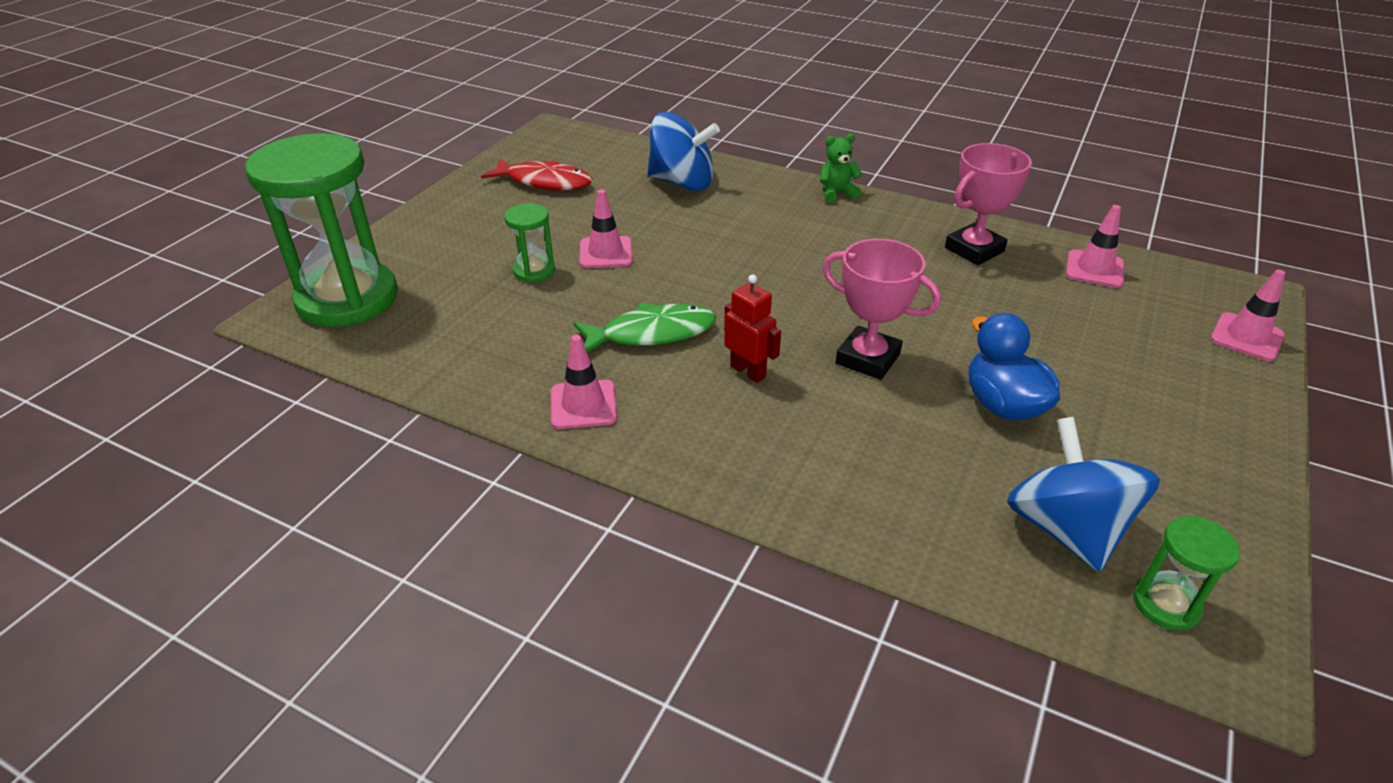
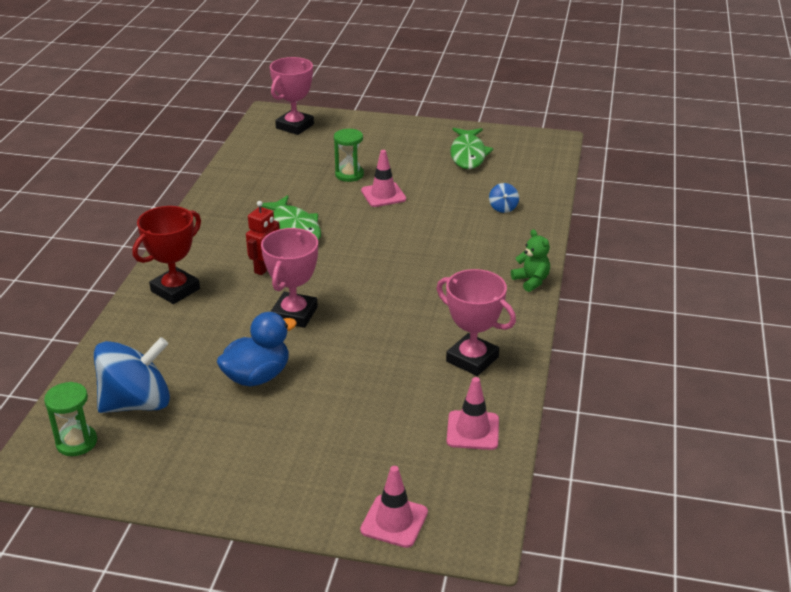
camera: 75 degrees right, 5 degrees down
(347, 298) = (295, 126): green hourglass -> pink trophy
(544, 182) = (468, 154): red fish -> green fish
(583, 405) = (217, 217): pink traffic cone -> none
(682, 182) = (503, 208): blue spinning top -> blue spinning top, size x0.42
(779, 468) = (175, 290): none -> red trophy

